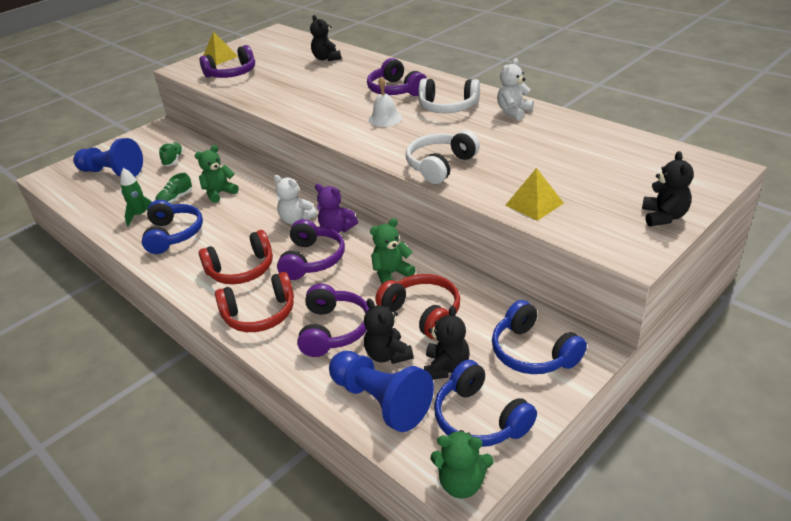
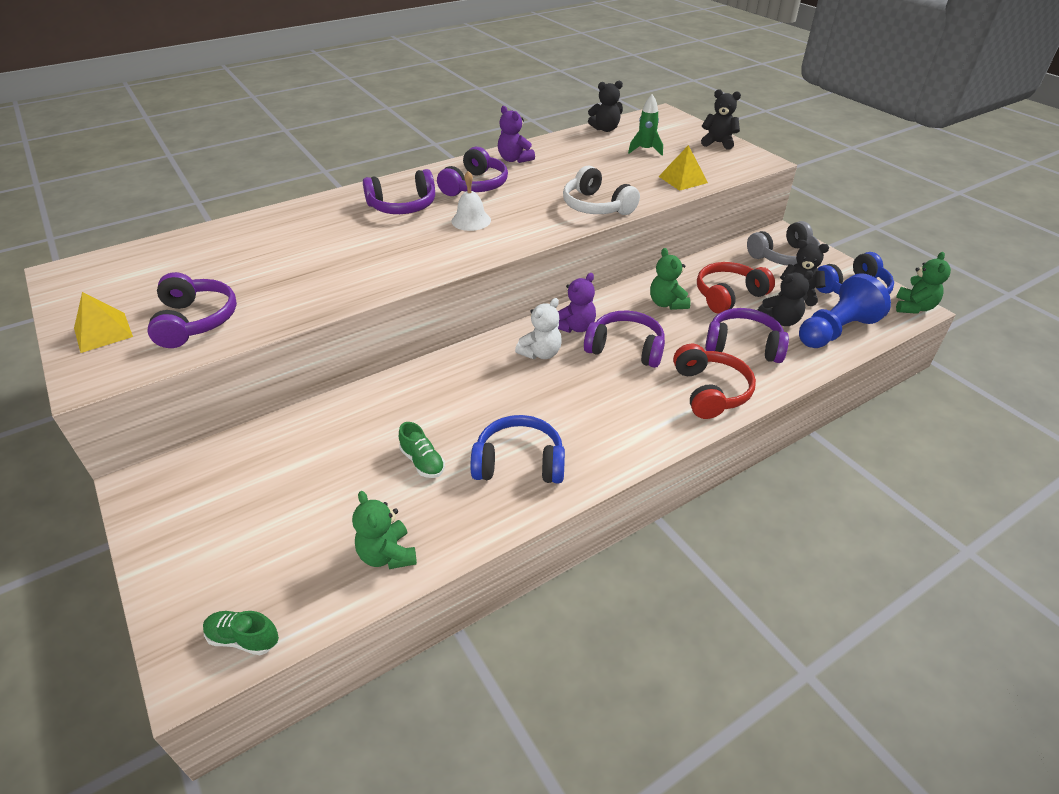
camera: 80 degrees left, 5 degrees up
(112, 172) = (268, 549): blue pawn -> none
(140, 215) = (445, 502): green rocket -> green rocket (645, 150)
(173, 160) = (291, 465): green shoe -> green shoe (243, 639)
(219, 193) = (435, 415): green teddy bear -> green teddy bear (387, 555)
(241, 270) = (625, 401): red headphones -> none
(326, 58) = (245, 239): black teddy bear -> black teddy bear (605, 129)
(448, 107) = (475, 186): white headphones -> purple headphones
(513, 112) = (514, 159): white teddy bear -> purple teddy bear
(533, 352) = (784, 256): blue headphones -> grey headphones

